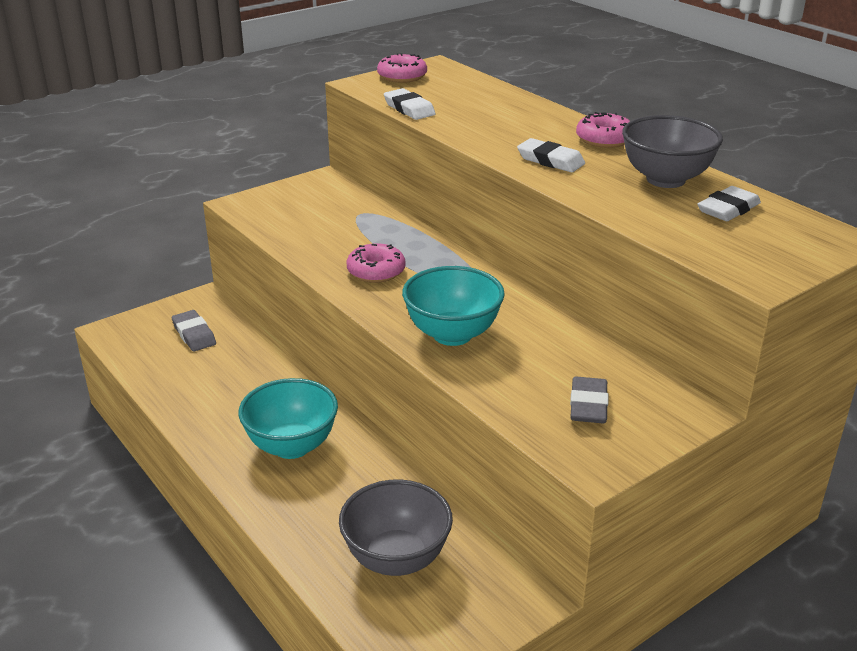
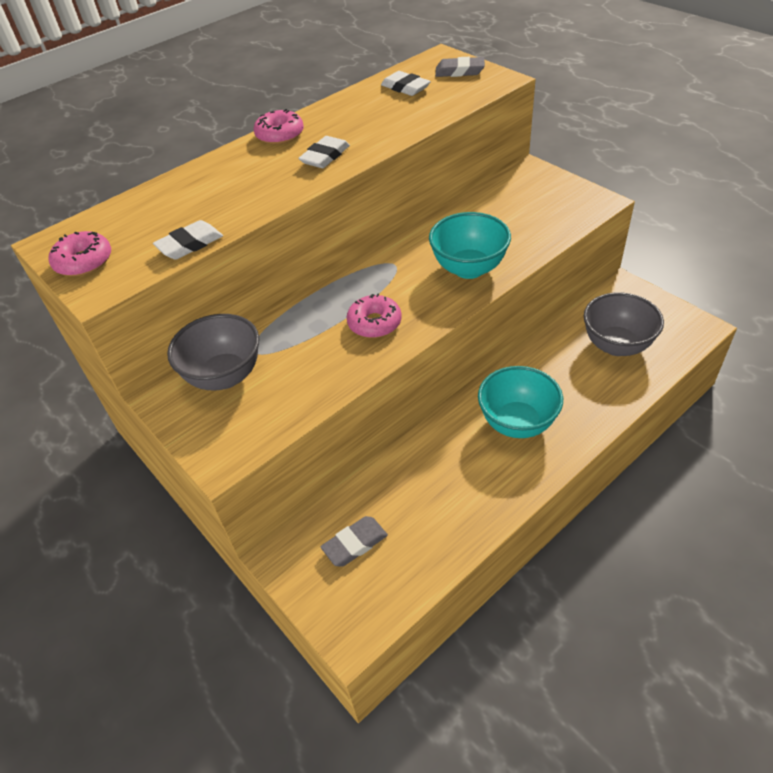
camera: 90 degrees left, 15 degrees up
(588, 405) = (538, 205): grey eraser -> grey eraser (459, 71)
(665, 179) = (359, 109): grey bowl -> grey bowl (224, 376)

